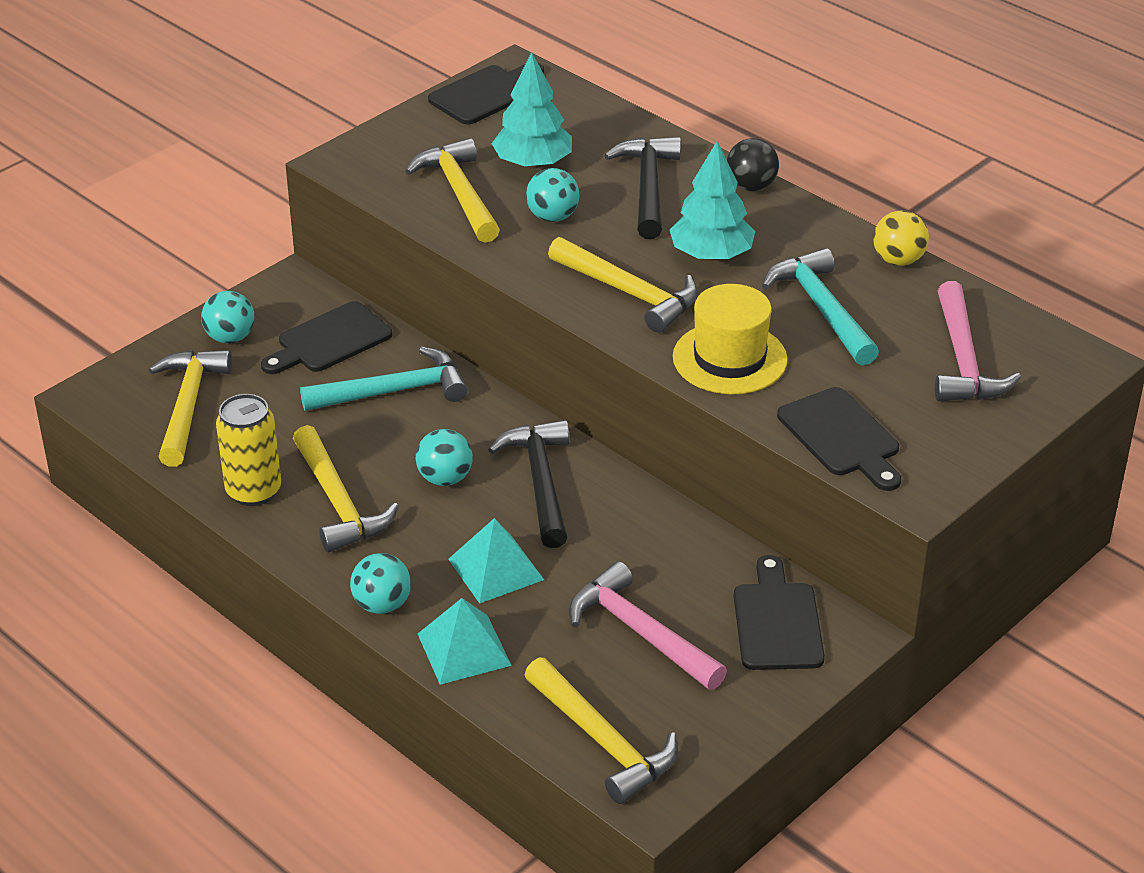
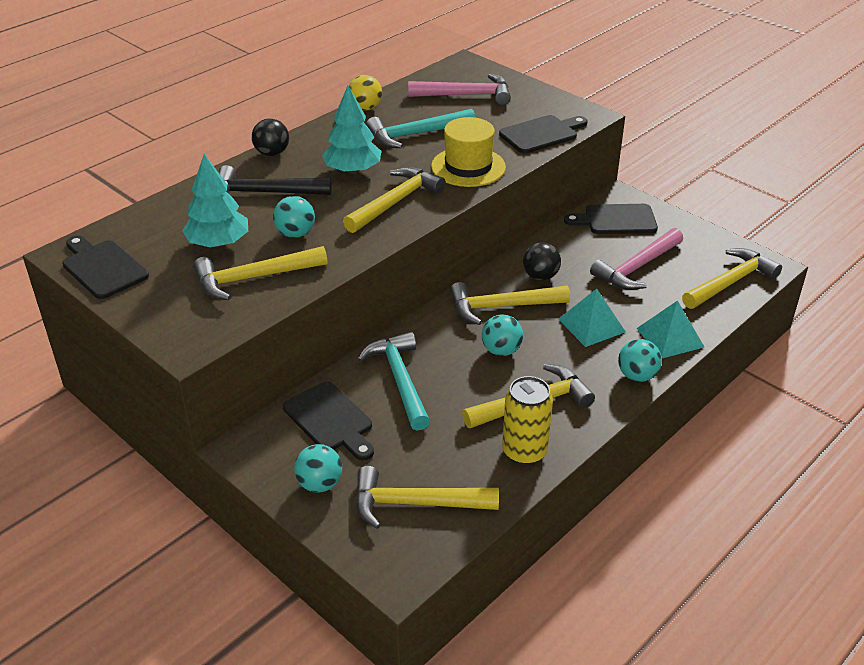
camera: 90 degrees left, 0 degrees up
(541, 482) = (501, 307): black hammer -> yellow hammer
(614, 524) = (540, 276): none -> black ball

